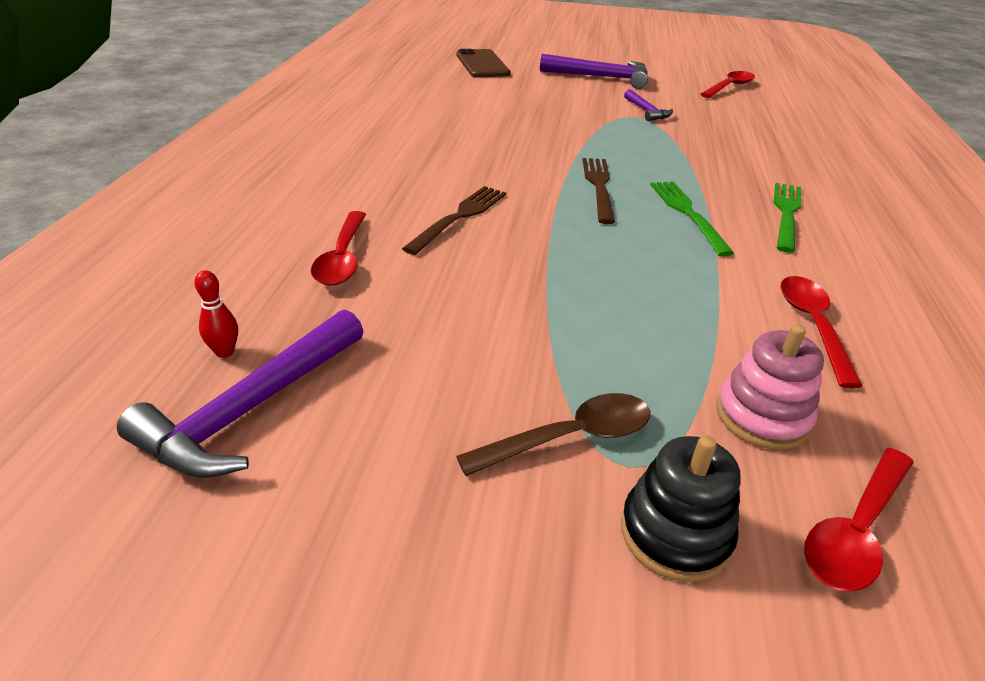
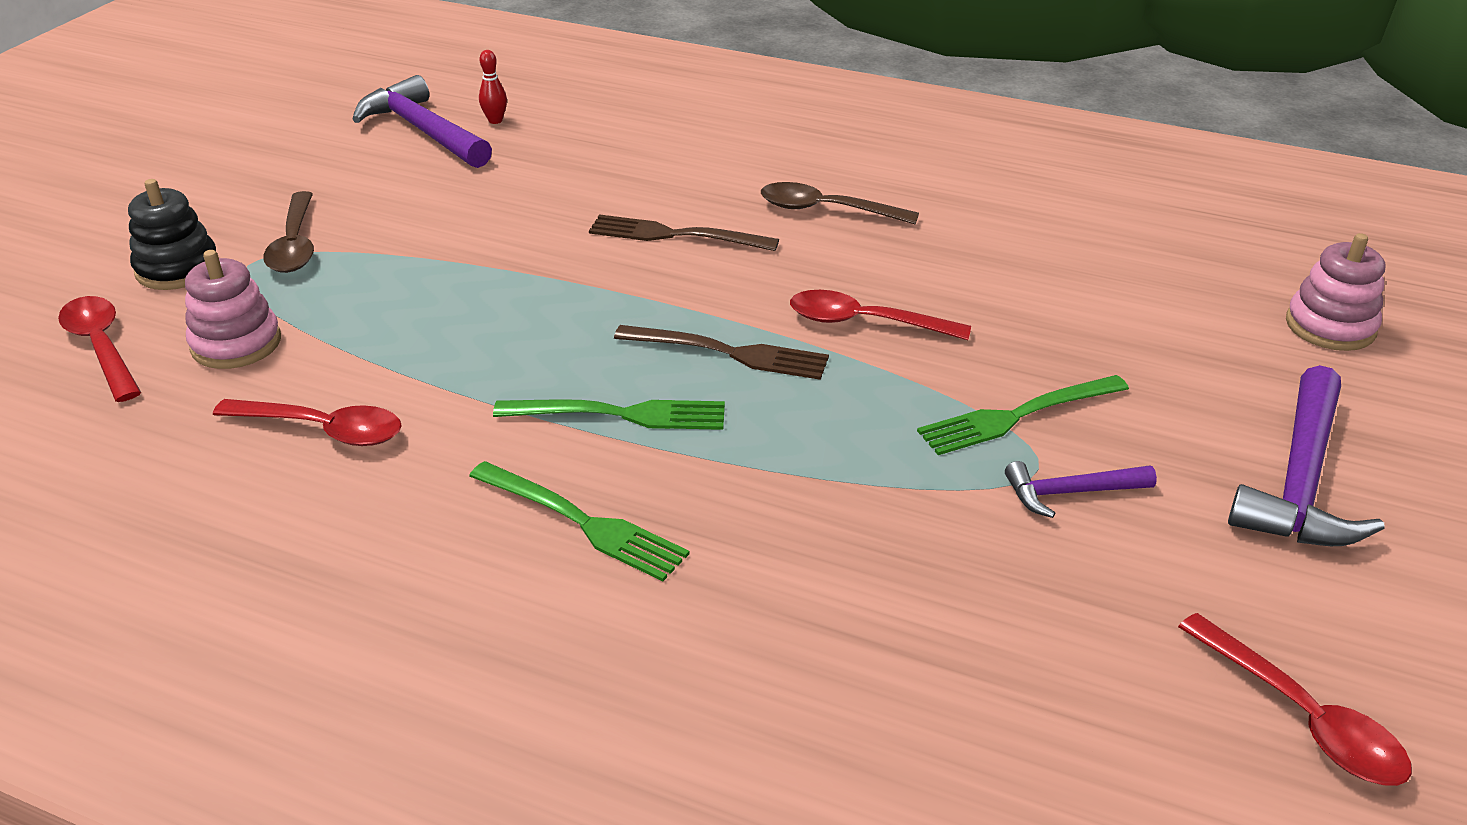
camera: 105 degrees right, 0 degrees up
(342, 258) = (612, 166): red spoon -> red spoon (864, 322)
(403, 166) = (826, 210): none -> brown spoon
(460, 217) = (674, 235): brown fork -> brown fork turned 150 degrees clockwise
(482, 64) = (1330, 326): brown phone -> pink stacking toy
(600, 119) = (1016, 416): none -> green fork

